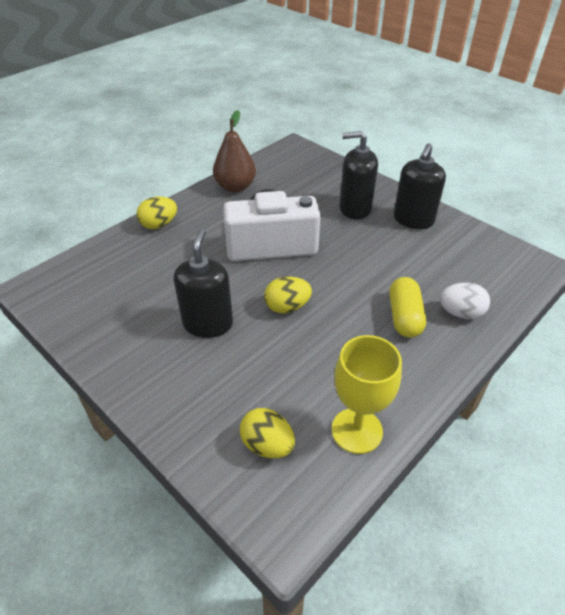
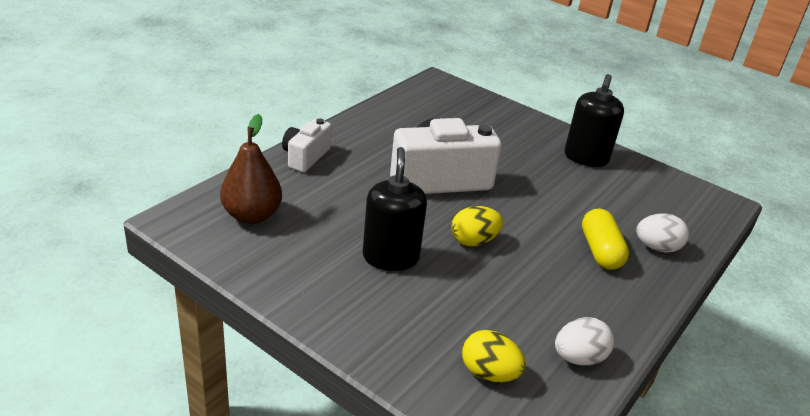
camera: 10 degrees left, 10 degrees down
(159, 225) = (305, 157): yellow egg -> white camera
(235, 187) = (382, 120): brown pear -> brown pear (252, 215)
(355, 208) = (521, 145): black soap dispenser -> none
(357, 430) = (578, 358): yellow goblet -> white egg

